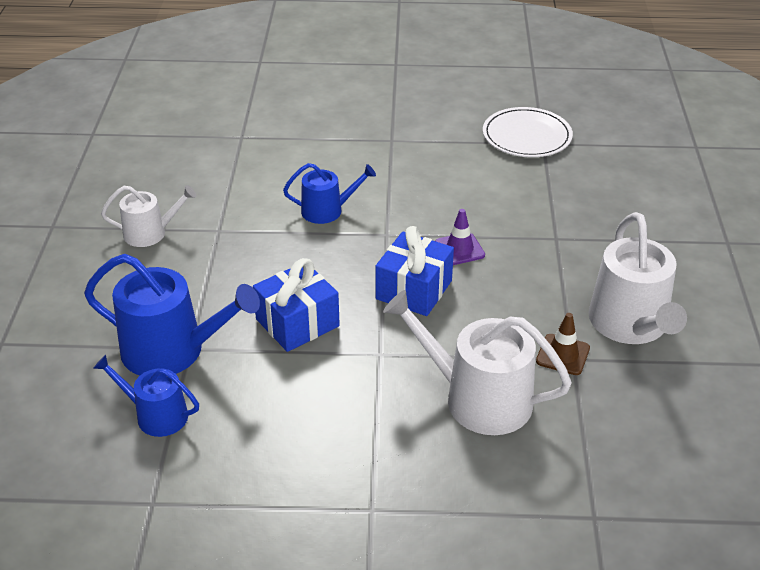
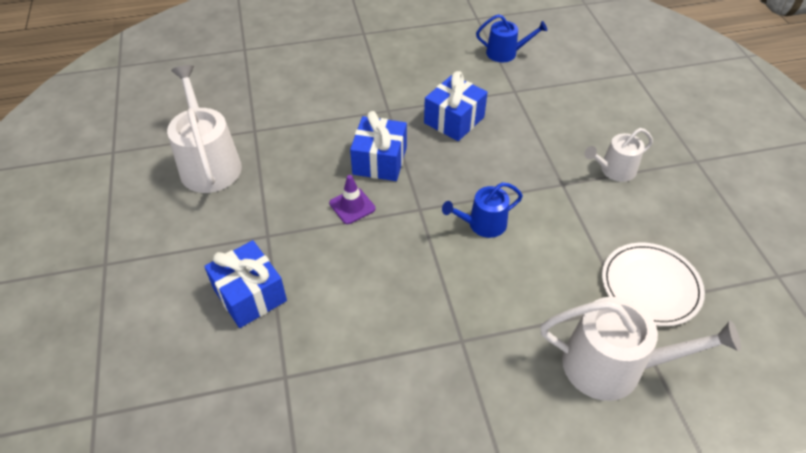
camera: 165 degrees right, 10 degrees up
(173, 351) = (524, 88): blue watering can -> none
(477, 398) = (317, 94): white watering can -> white watering can (613, 366)
(526, 136) = (305, 386): white plate -> white plate (650, 286)
(563, 355) = (261, 132): brown traffic cone -> none
(573, 195) = (250, 295): none -> blue gift

